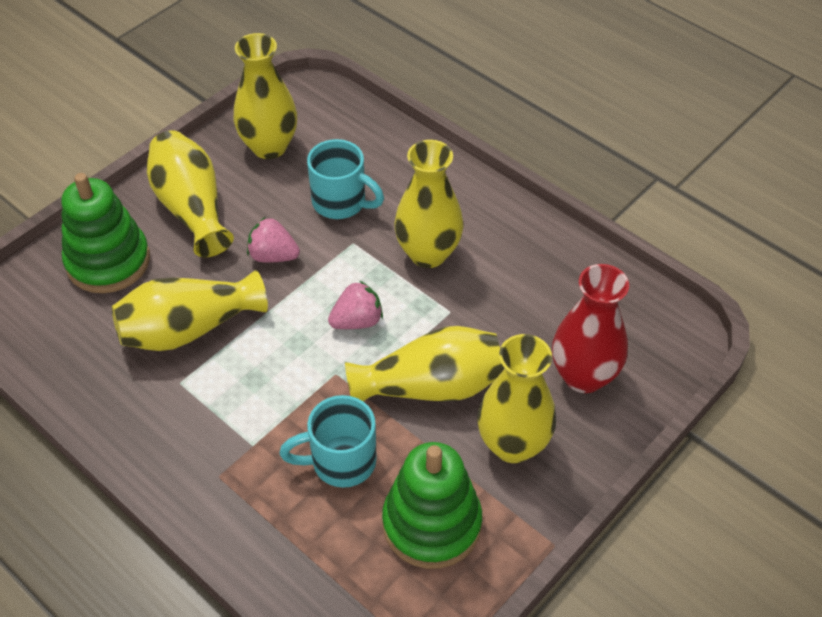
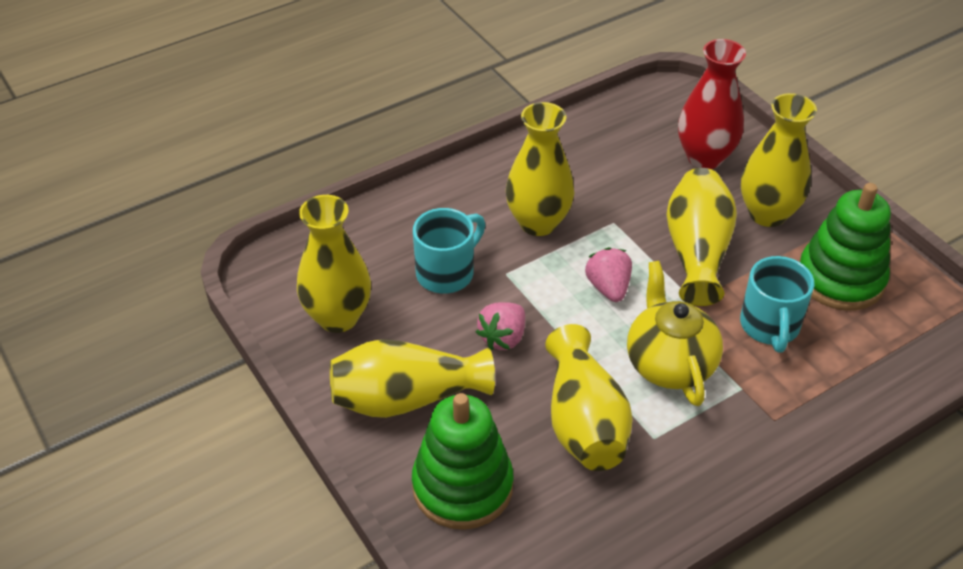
camera: 75 degrees left, 5 degrees down
(271, 382) = (669, 364): none -> yellow teapot

